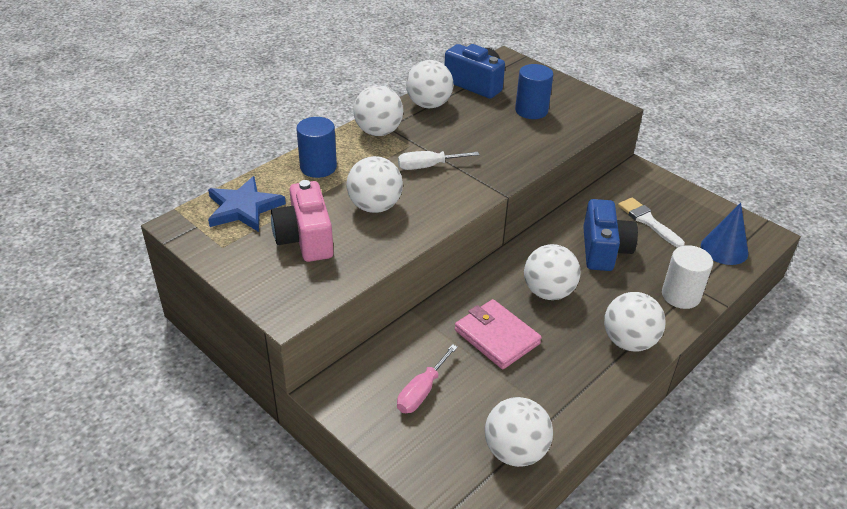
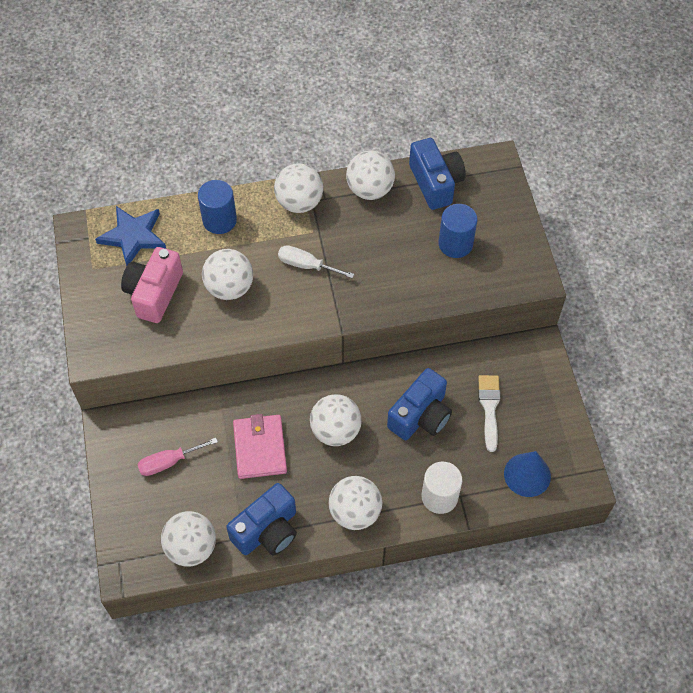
camera: 35 degrees right, 20 degrees up
(570, 397) = (267, 530): none -> blue camera

